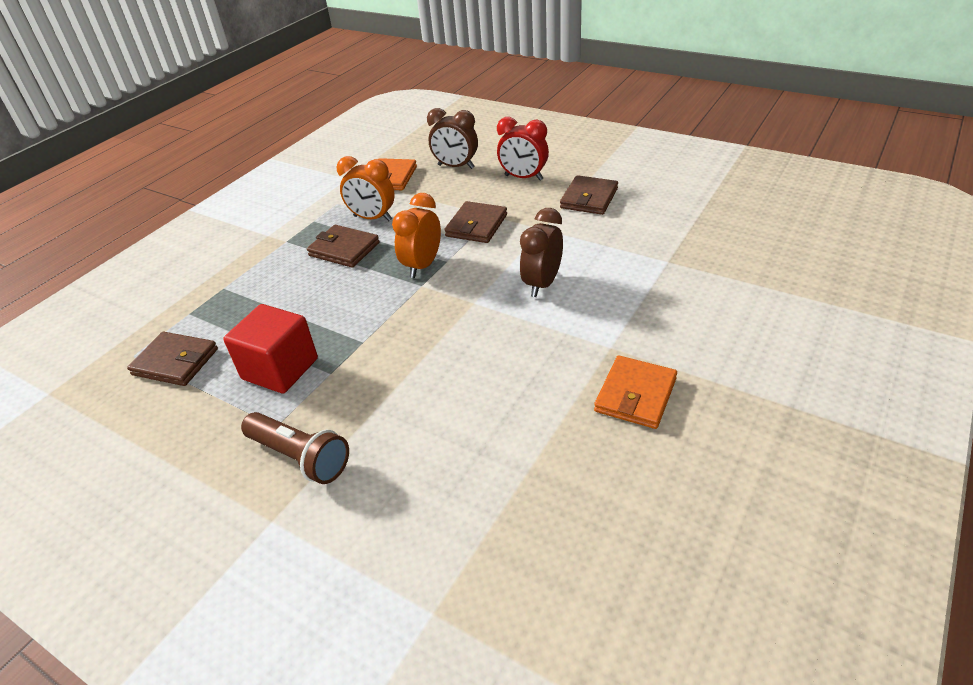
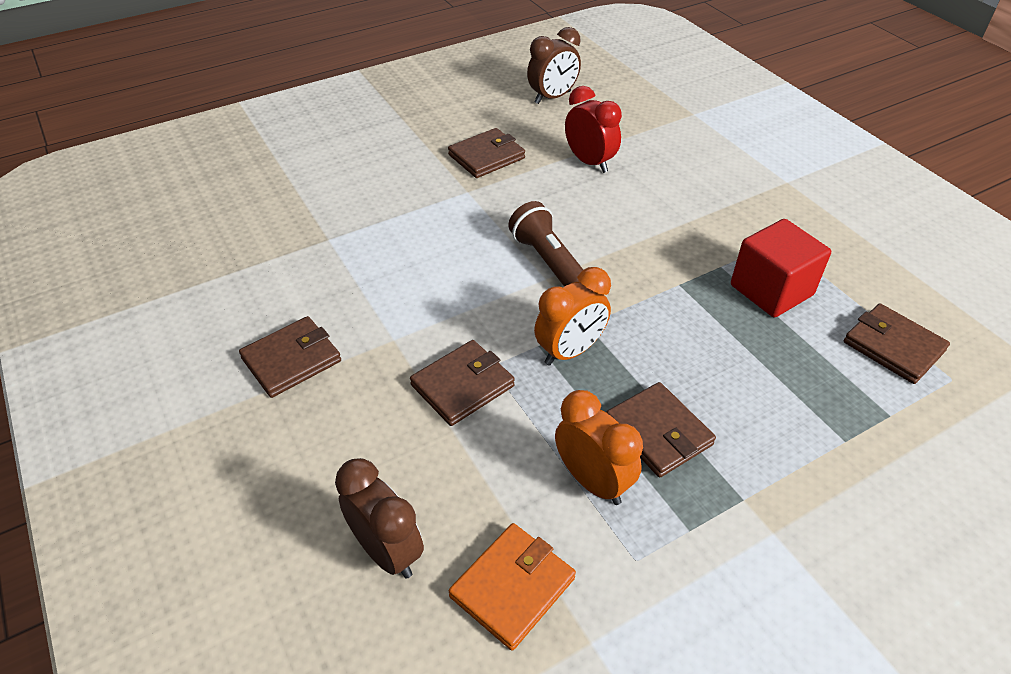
camera: 155 degrees left, 5 degrees up
(300, 457) = (760, 210): brown flashlight -> brown flashlight (548, 262)
(523, 178) = (320, 452): red clock -> red clock (589, 162)
(542, 284) = (464, 268): brown clock -> brown clock (552, 97)
(635, 395) = (486, 156): orange wallet -> brown wallet

